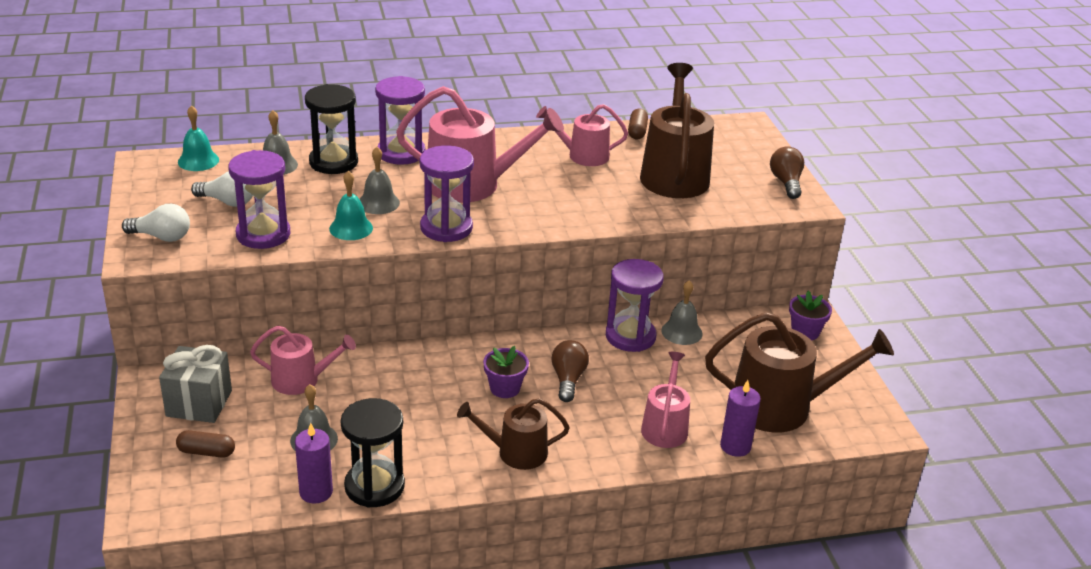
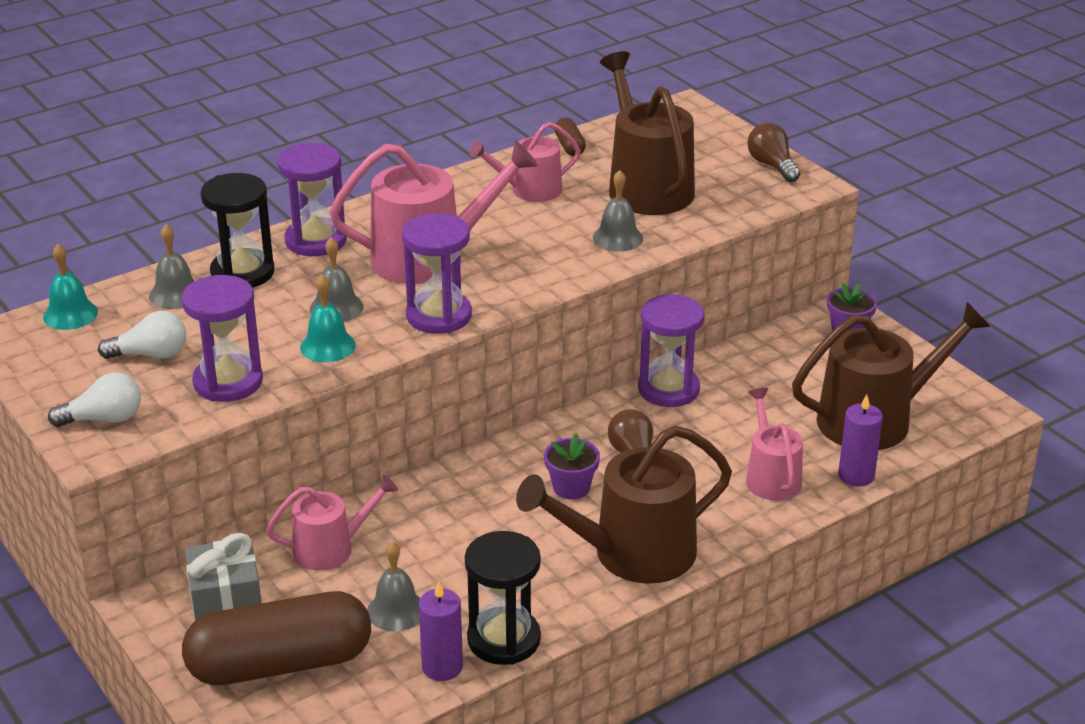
camera: 20 degrees left, 0 degrees up
(206, 452) = (280, 664): brown capsule -> brown capsule, size x2.48
(516, 452) = (632, 553): brown watering can -> brown watering can, size x1.71
(681, 332) = (720, 368): grey bell -> grey bell (617, 238)

